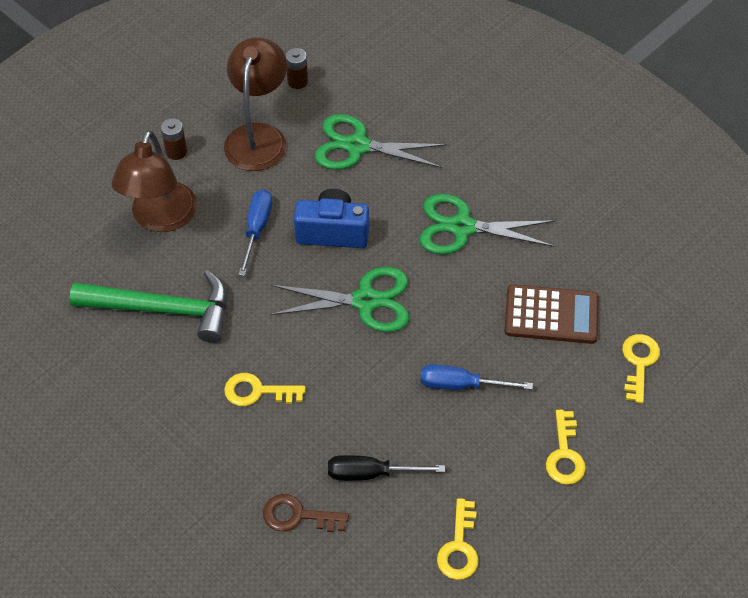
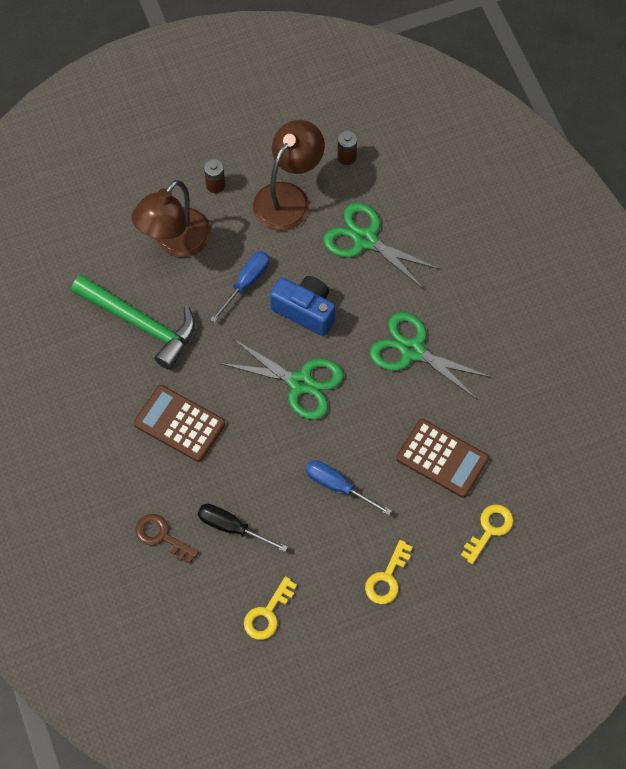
camera: 25 degrees right, 10 degrees up
(257, 391) = (179, 424): yellow key -> brown calculator

